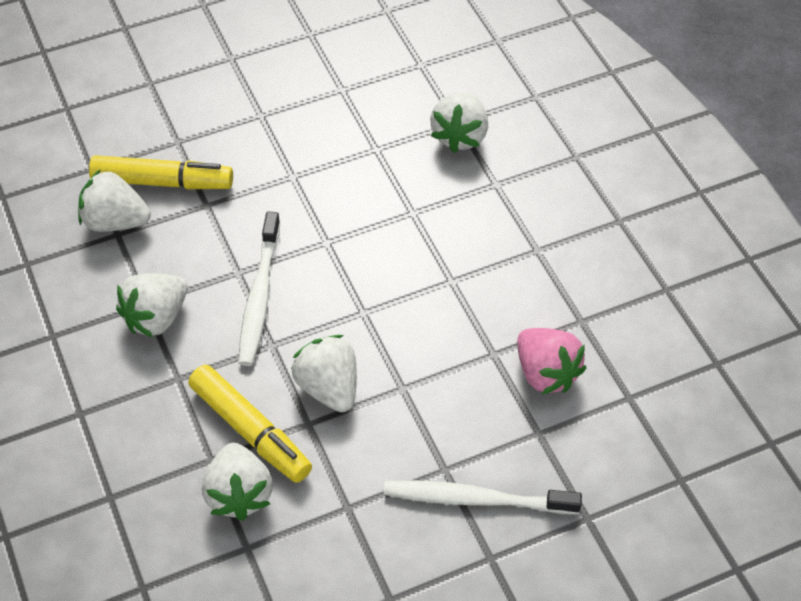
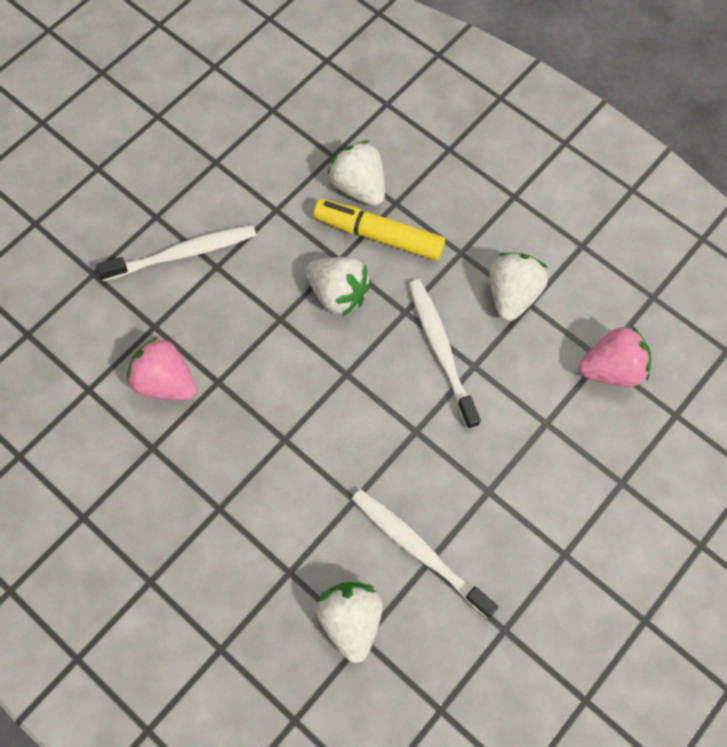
camera: 155 degrees right, 15 degrees up
(115, 222) = (611, 369): white strawberry -> pink strawberry
(162, 182) = (602, 429): yellow marker -> none
(377, 159) = (419, 550): none -> white toothbrush

